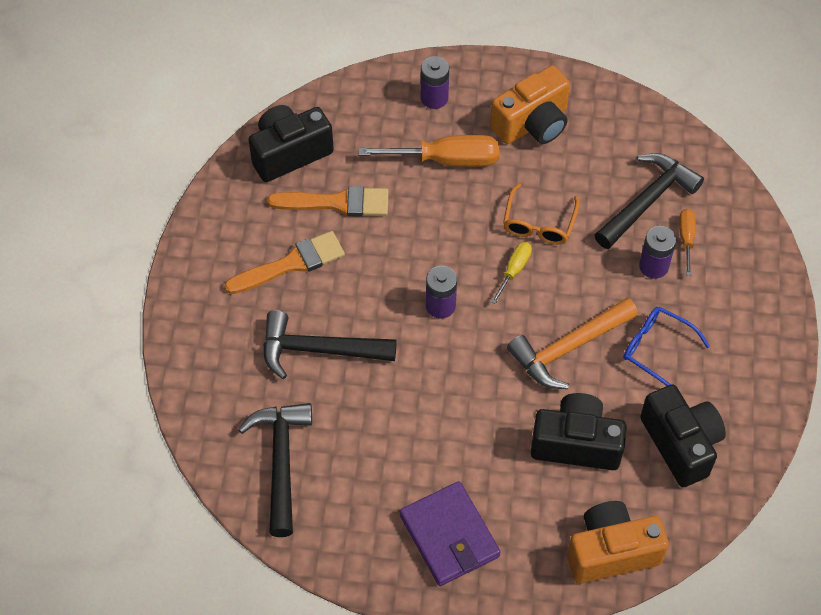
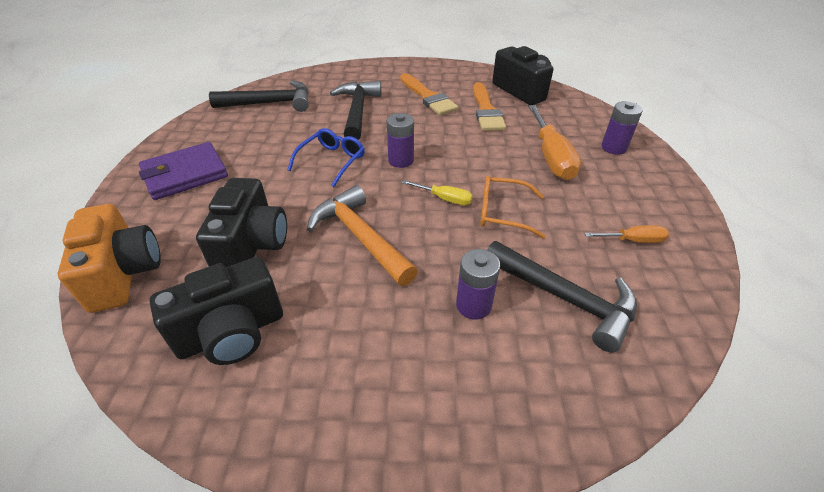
camera: 85 degrees right, 15 degrees down
(532, 124) = (621, 205): orange camera -> none
(657, 350) = (359, 309): blue glasses -> blue glasses (331, 161)
(686, 239) = (523, 338): orange screwdriver -> orange screwdriver (633, 240)

